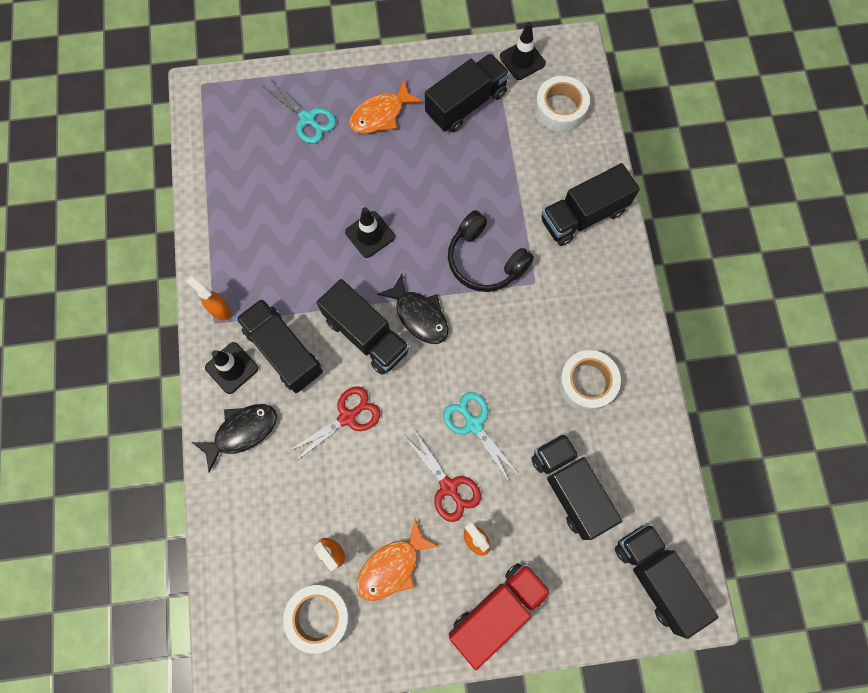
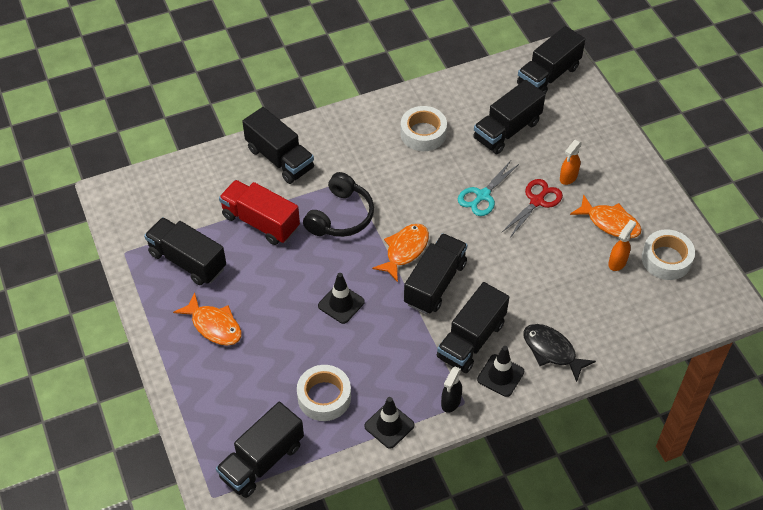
camera: 105 degrees left, 20 degrees down
(219, 309) = (450, 402): orange spray bottle -> black spray bottle
(221, 129) = (262, 461): none -> black truck
(307, 119) = (232, 386): turquoise scissors -> none
(347, 417) = (509, 279): red scissors -> none
(419, 315) = (405, 250): black fish -> orange fish
(497, 611) = (611, 155): red truck -> red truck (260, 222)
(522, 60) = (130, 228): black traffic cone -> black traffic cone (389, 425)
(560, 109) = (178, 191): white tape -> white tape (324, 397)

